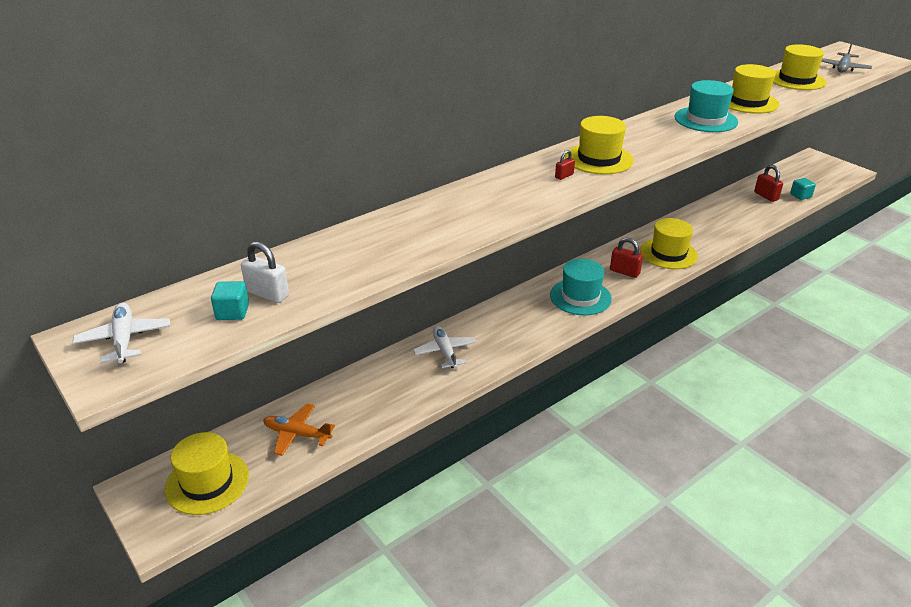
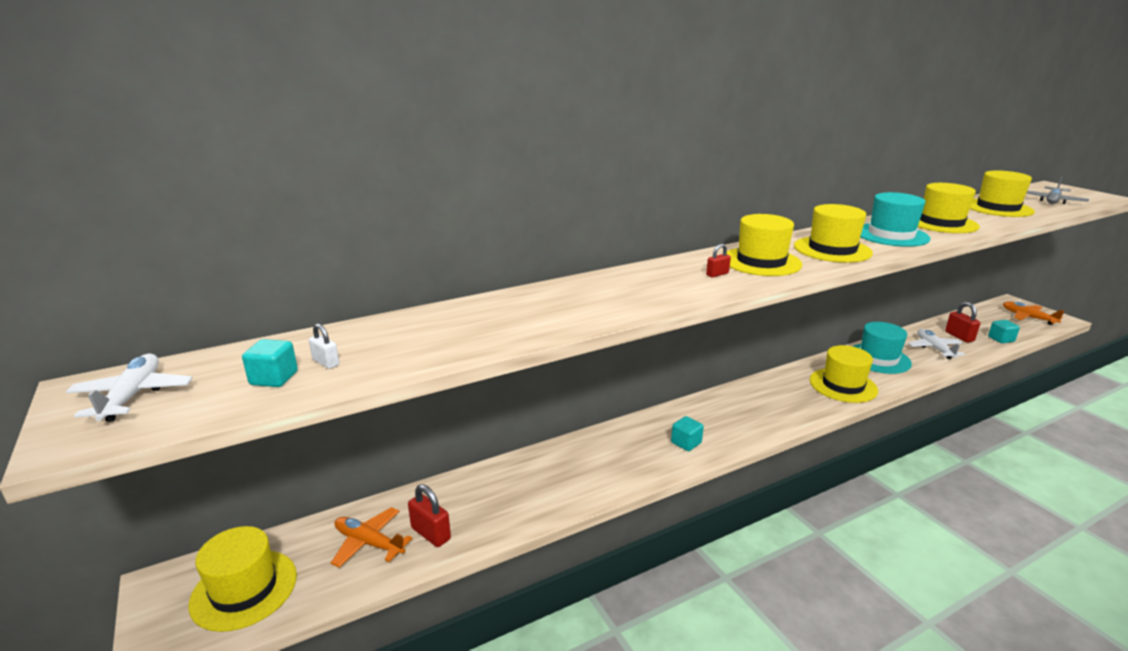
camera: 10 degrees right, 10 degrees down
(267, 294) = (326, 362): white padlock -> white padlock, size x0.59
(445, 352) = (566, 466): white plane -> white plane (934, 348)
(542, 320) = (686, 443): none -> turquoise cube
(580, 297) = (734, 422): turquoise hat -> turquoise hat (878, 359)
(624, 272) = (789, 400): red padlock -> red padlock (431, 533)
(657, 140) = (832, 249): none -> yellow hat
(824, 171) = (1027, 317): none -> orange plane

